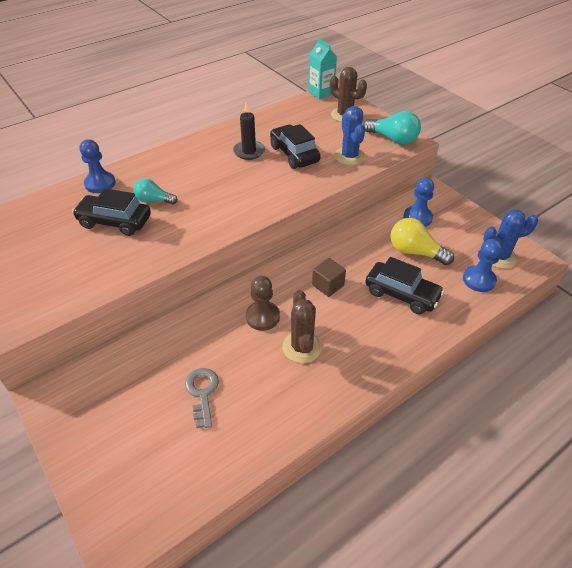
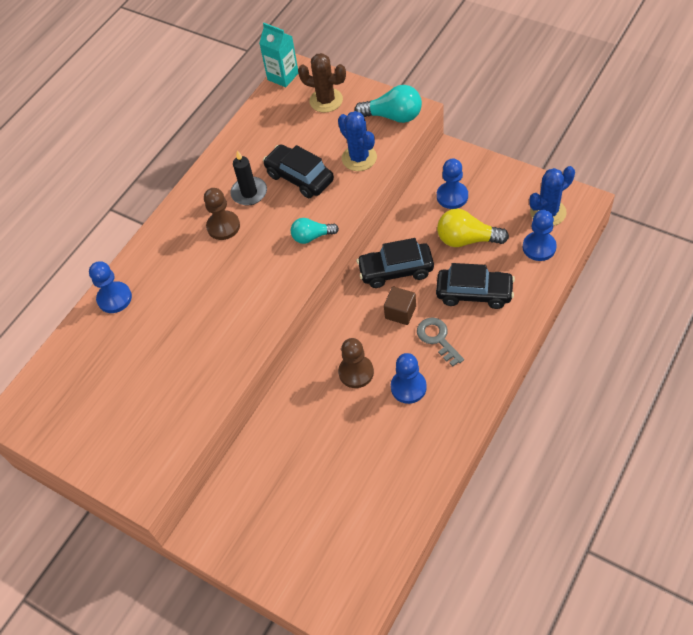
camera: 15 degrees left, 10 degrees up
(115, 222) = (163, 338): black car -> black car (396, 270)
(154, 200) = (187, 296): turquoise light bulb -> turquoise light bulb (312, 237)
(202, 393) = (343, 469): grey key -> grey key (437, 338)
(214, 166) = (223, 226): none -> brown pawn
(302, 347) = (408, 387): brown cactus -> blue pawn

